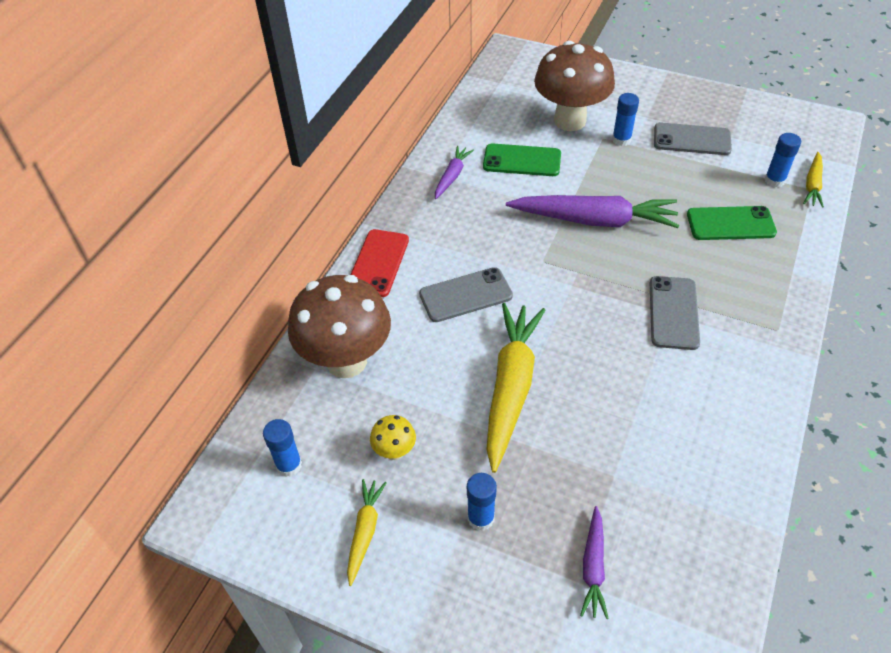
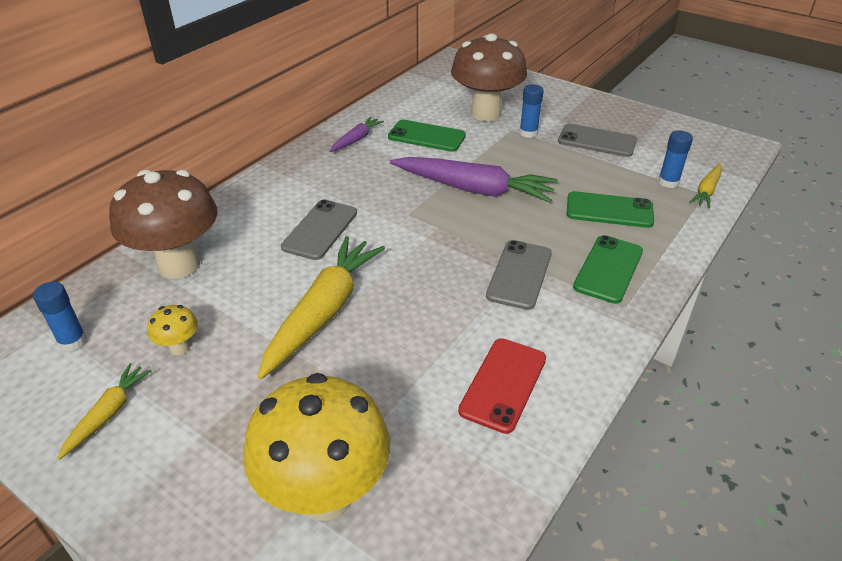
camera: 10 degrees right, 10 degrees down
(378, 263) = (253, 194): red phone -> red phone (503, 384)
(466, 295) = (320, 230): grey phone -> grey phone turned 60 degrees counterclockwise
(481, 518) = (231, 423): blue glue stick -> none
(593, 567) = (325, 494): purple carrot -> yellow mushroom
(751, 292) = (608, 269): none -> green phone

